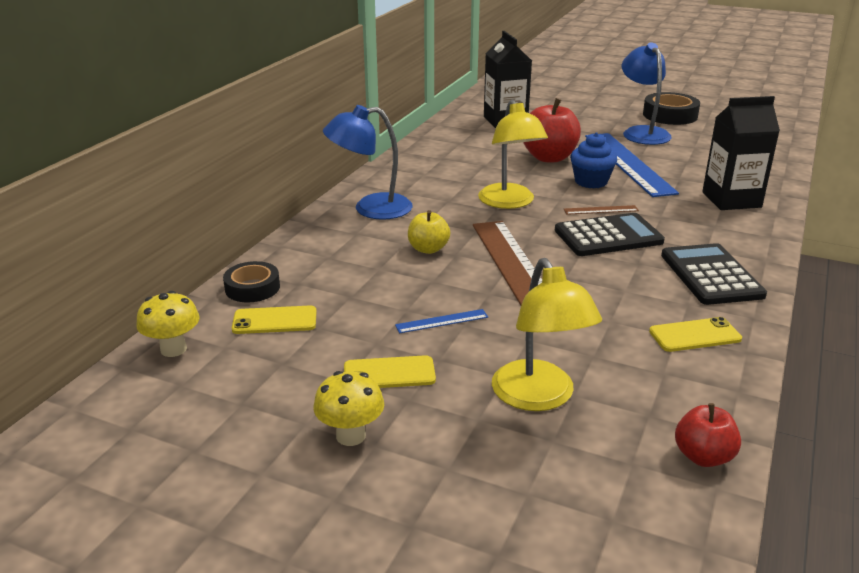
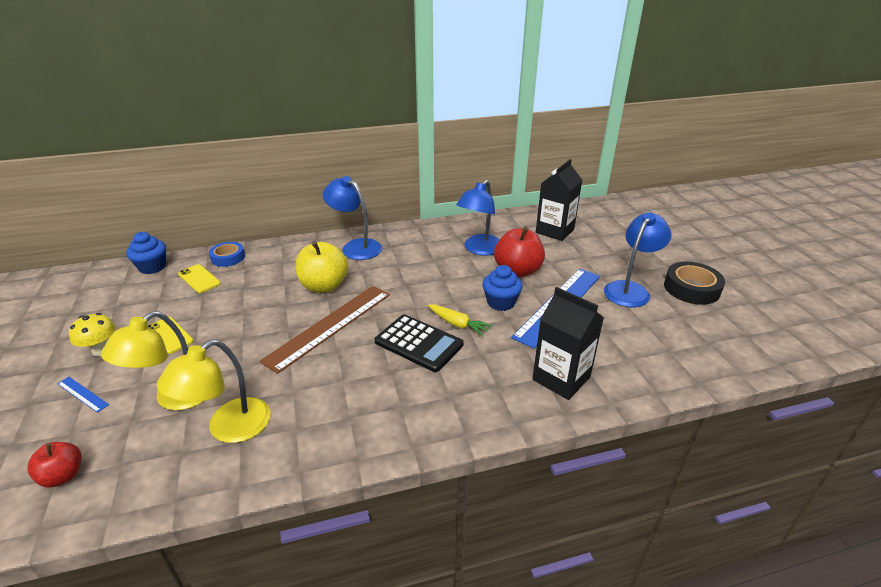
camera: 50 degrees right, 5 degrees up
(173, 349) = (152, 267): yellow mushroom -> blue cupcake
(252, 288) = (228, 257): black tape -> blue tape
(428, 249) = (324, 286): yellow apple -> yellow apple, size x1.73
(442, 321) = (239, 327): blue ruler -> blue ruler (83, 394)
(484, 158) = (479, 249): none -> blue lamp
(509, 202) = (423, 286): yellow lamp -> yellow lamp (229, 428)
(601, 210) = (458, 324): brown ruler -> yellow carrot
(694, 335) = (304, 437): yellow phone -> none
(703, 456) = (142, 495): red apple -> red apple (63, 476)
(711, 275) = (407, 413): black calculator -> none

